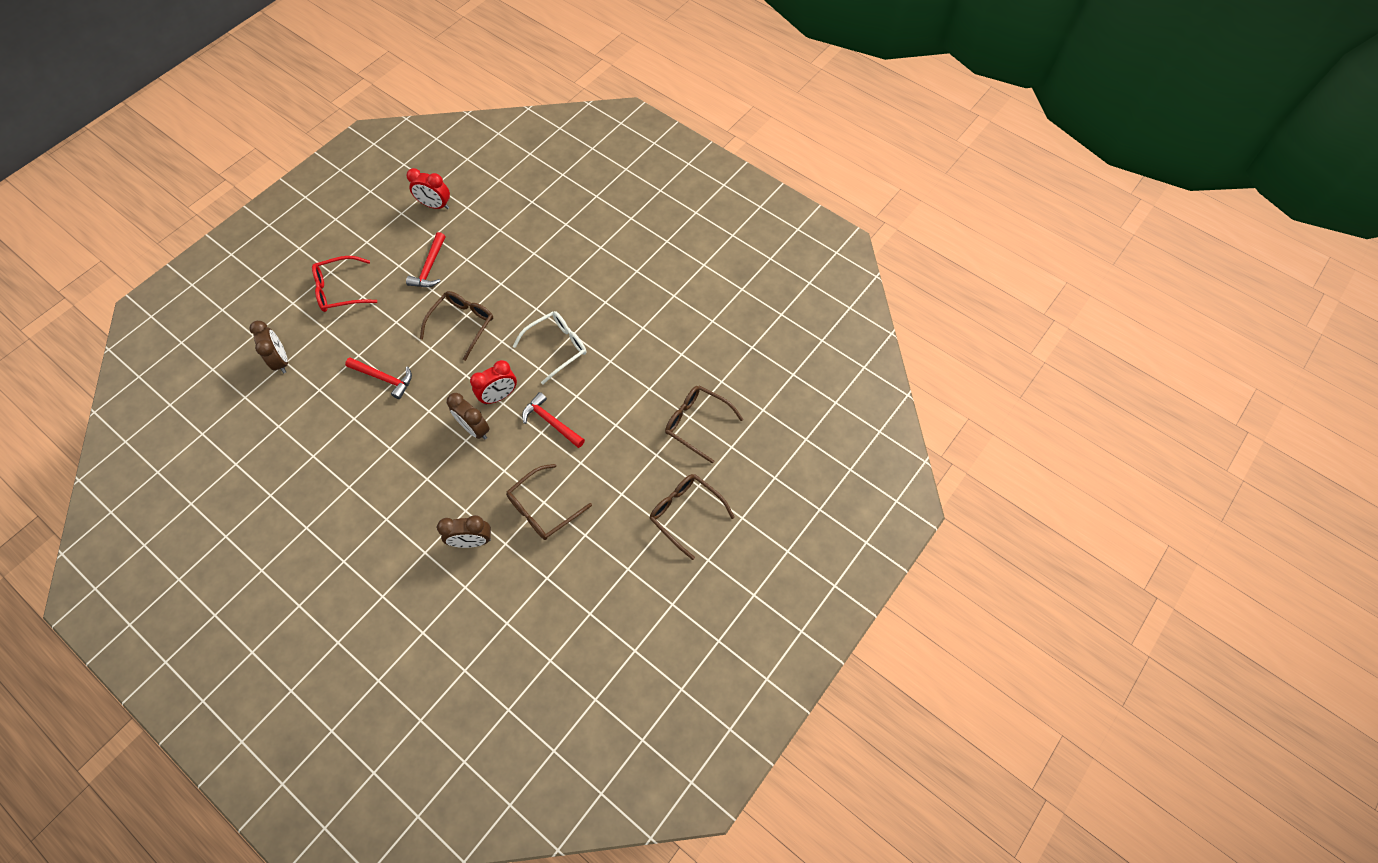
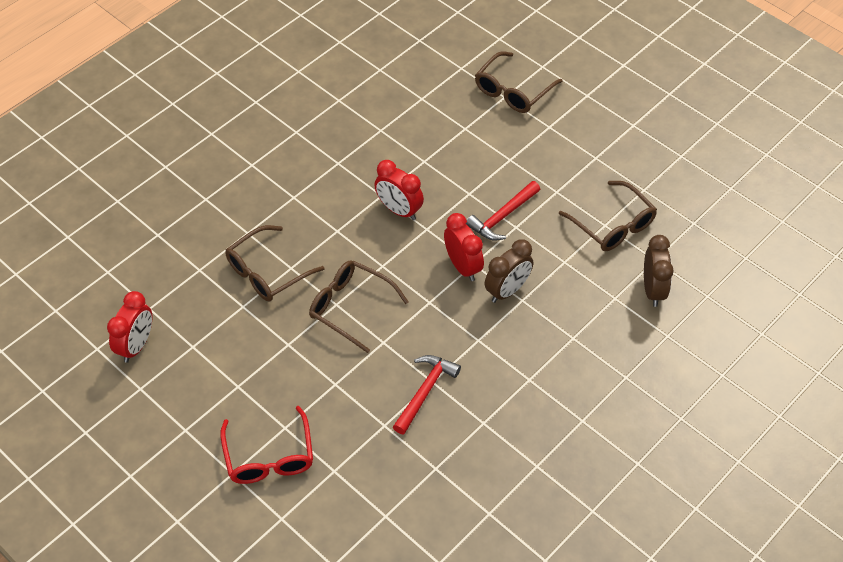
camera: 85 degrees left, 10 degrees down
(281, 360) = (382, 521): brown clock -> none
(430, 267) = (248, 348): red hammer -> none
(557, 347) = (399, 210): white glasses -> red clock
(686, 513) = (619, 107): brown glasses -> brown glasses (267, 272)

